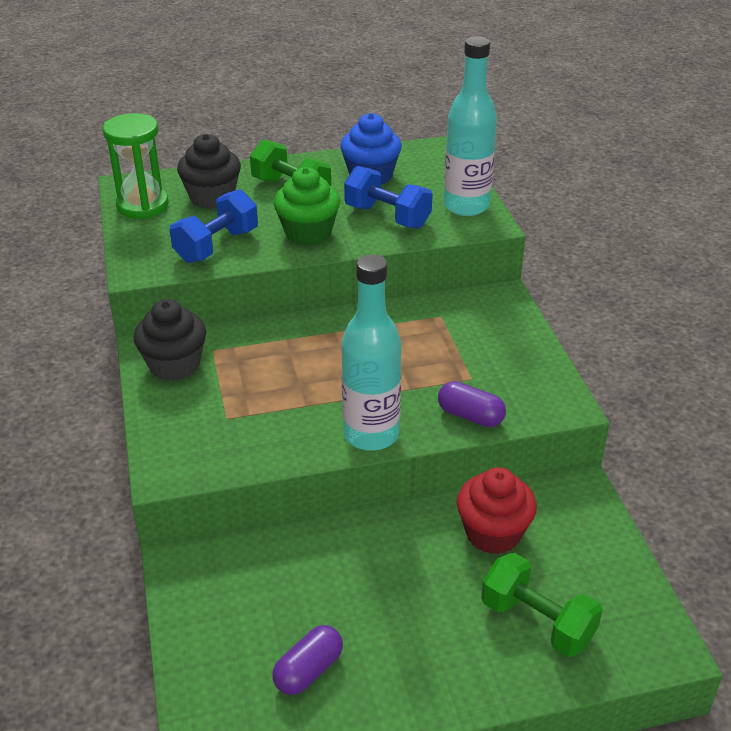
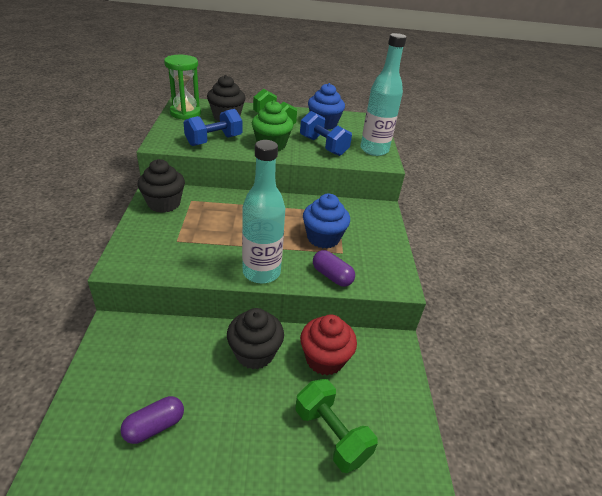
camera: 10 degrees right, 0 degrees up
(396, 549) = (255, 353): none -> black cupcake
(435, 363) = (323, 238): none -> blue cupcake

